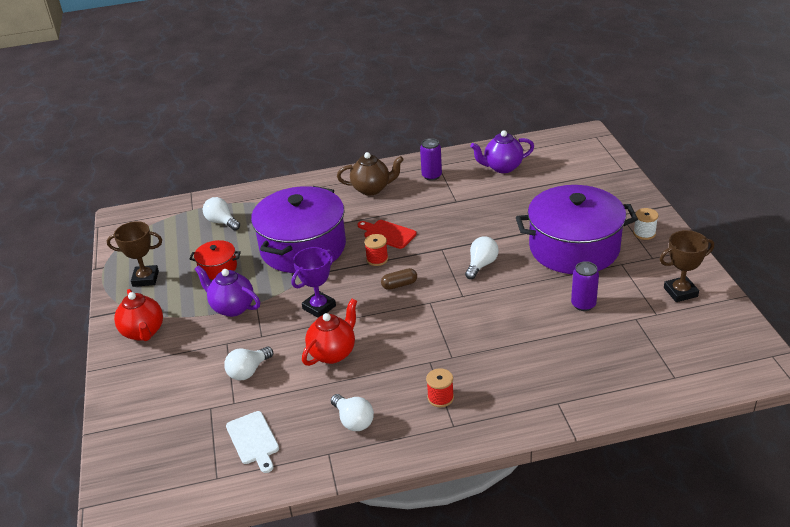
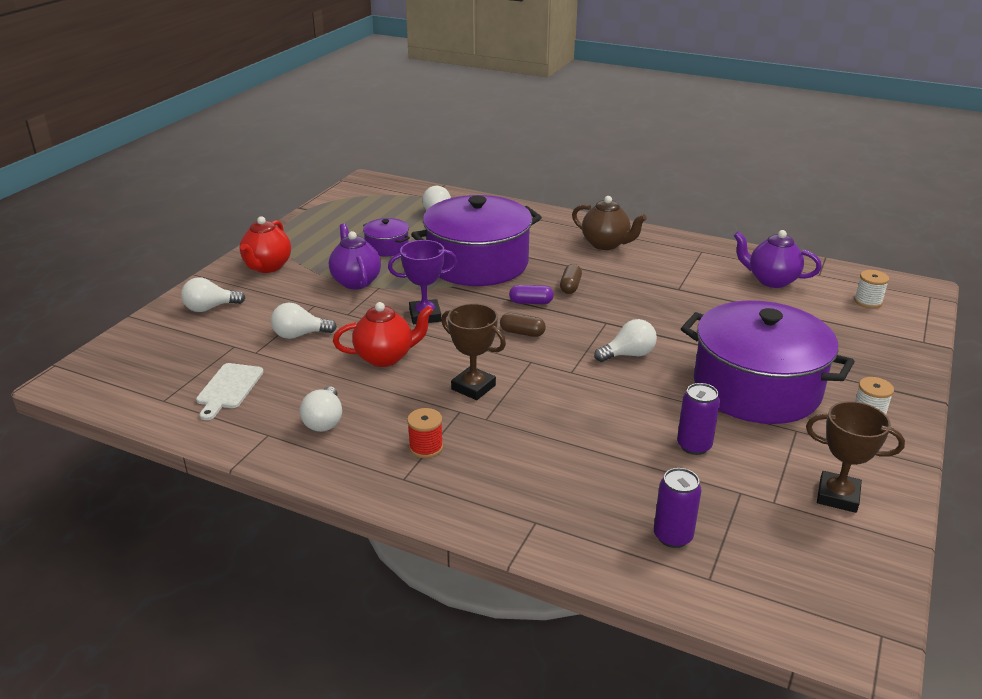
camera: 35 degrees right, 5 degrees down
(145, 279) = (323, 230): brown trophy -> brown trophy (473, 387)
(146, 390) = (210, 308): none -> white light bulb
(218, 268) = (387, 247): red pot -> purple pot
(377, 259) = (531, 302): red spool -> purple capsule
(388, 234) = (570, 286): red cutting board -> brown capsule
(431, 176) = (682, 257): purple can -> purple can (673, 536)
(569, 156) = (868, 301): none -> white spool

